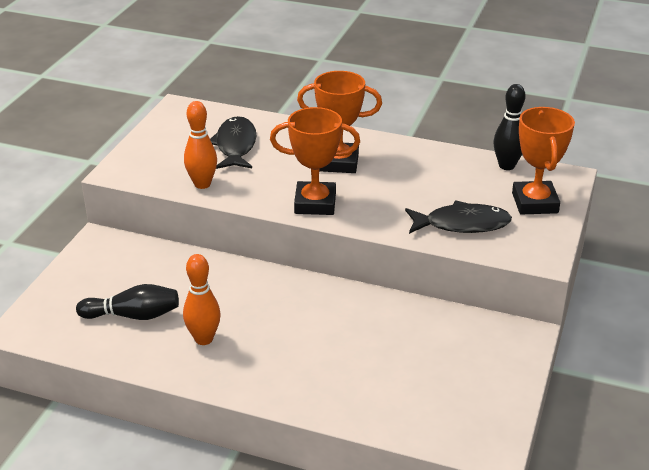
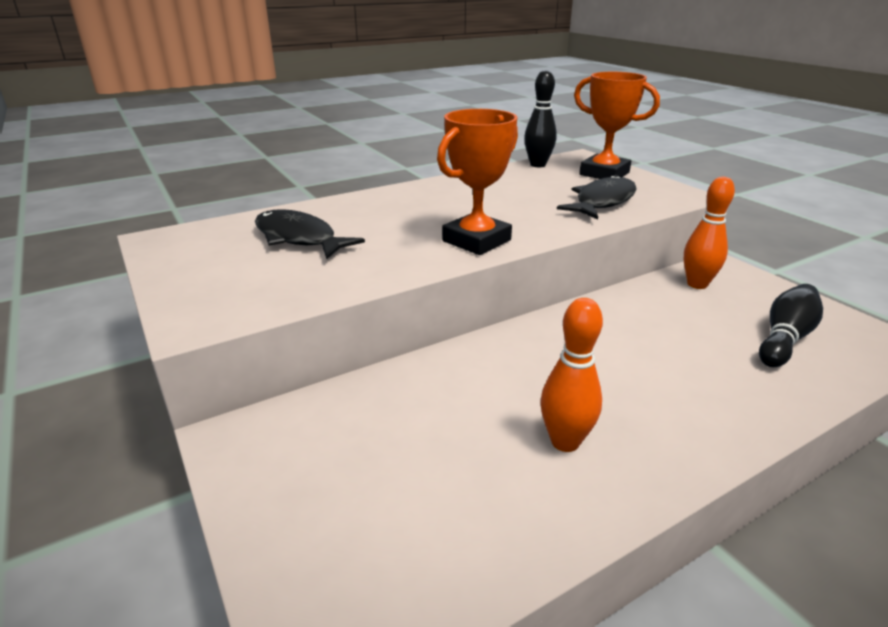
camera: 50 degrees left, 5 degrees down
(133, 315) = (445, 484): black bowling pin -> black bowling pin (785, 338)
(202, 184) = (334, 280): orange bowling pin -> orange bowling pin (697, 284)
(338, 162) = (424, 209): orange trophy -> none

